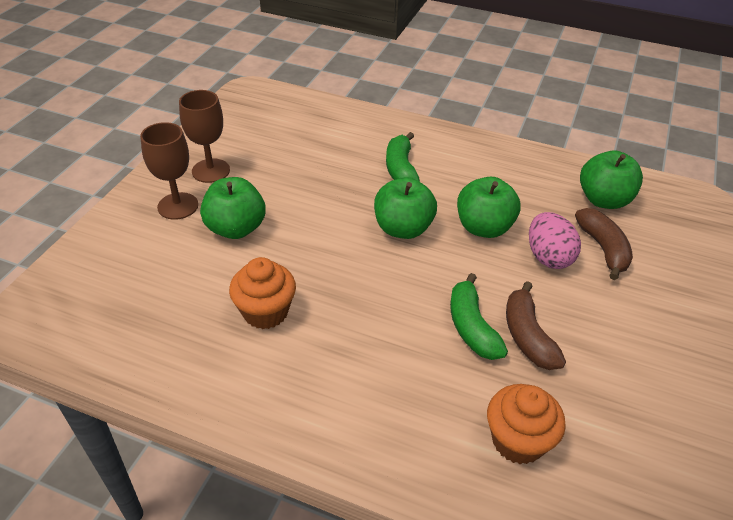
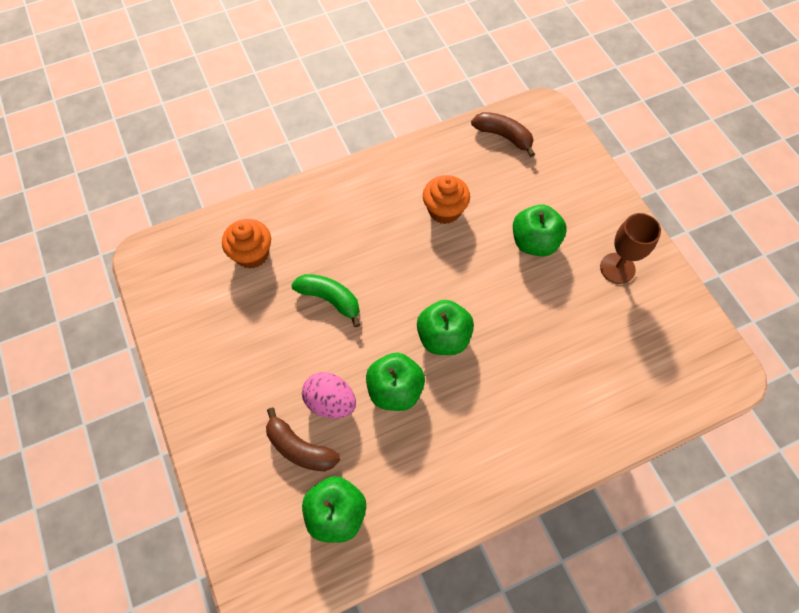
camera: 135 degrees right, 20 degrees up
(178, 206) = (589, 225): brown goblet -> none
(401, 169) = (510, 396): green banana -> none
(527, 336) = (294, 321): brown banana -> brown banana (503, 136)

